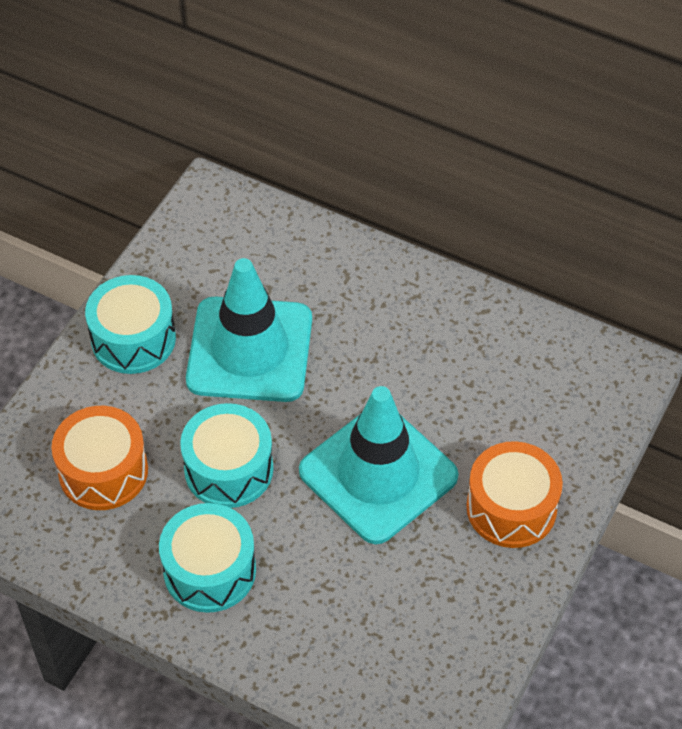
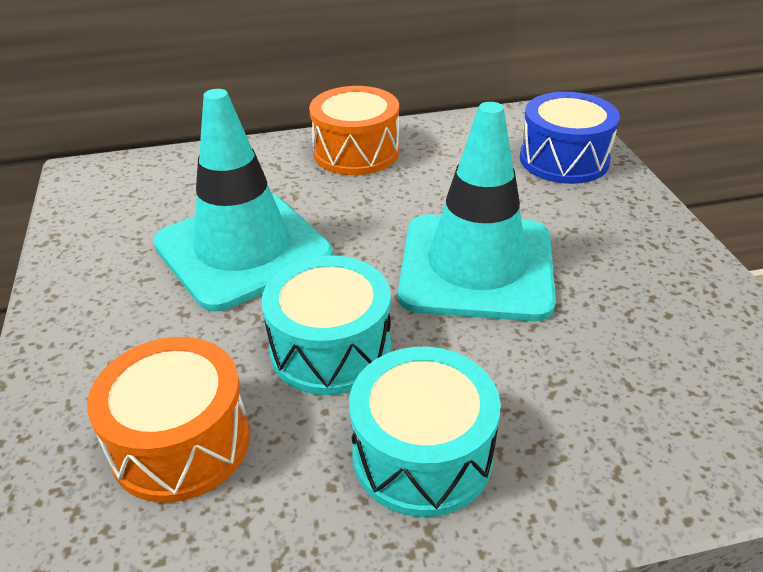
camera: 40 degrees left, 15 degrees down
(133, 339) = (101, 305): turquoise drum -> none
(511, 508) = (610, 226): orange drum -> orange drum (356, 152)
(565, 423) = (564, 159): none -> blue drum

